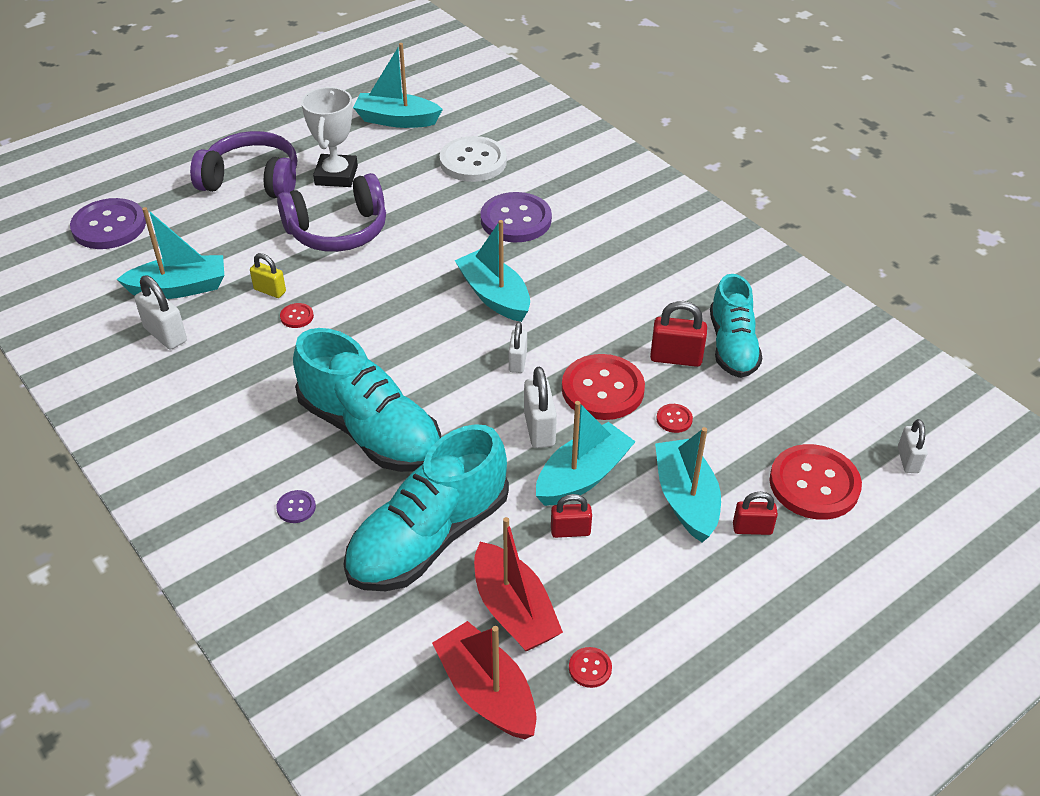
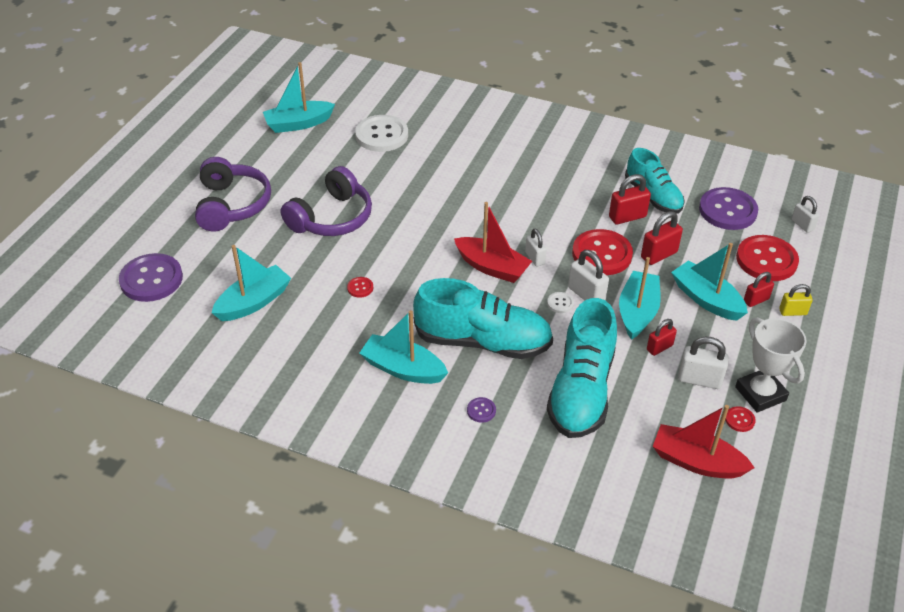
camera: 30 degrees left, 0 degrees up
(165, 334) = (276, 338): white padlock -> white padlock (699, 380)
(252, 180) = (232, 205): purple headphones -> purple headphones turned 105 degrees clockwise
(270, 291) = (323, 278): yellow padlock -> yellow padlock (792, 312)
(336, 175) = (292, 179): white trophy -> white trophy (760, 394)
(494, 296) = (481, 221): turquoise boat -> turquoise boat (403, 369)
(498, 426) = (560, 303): none -> white button
(514, 610) = (669, 408): red boat -> red boat (492, 267)
(516, 220) = (448, 165): purple button -> purple button (727, 210)
(674, 419) = (659, 255): red button -> red padlock

